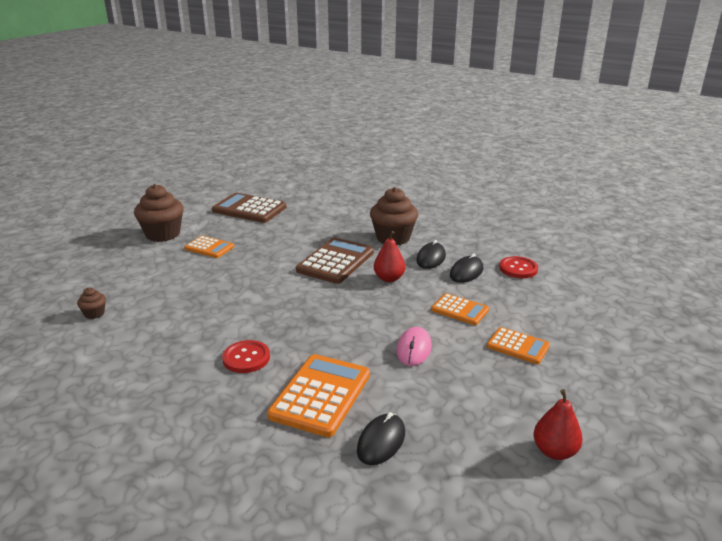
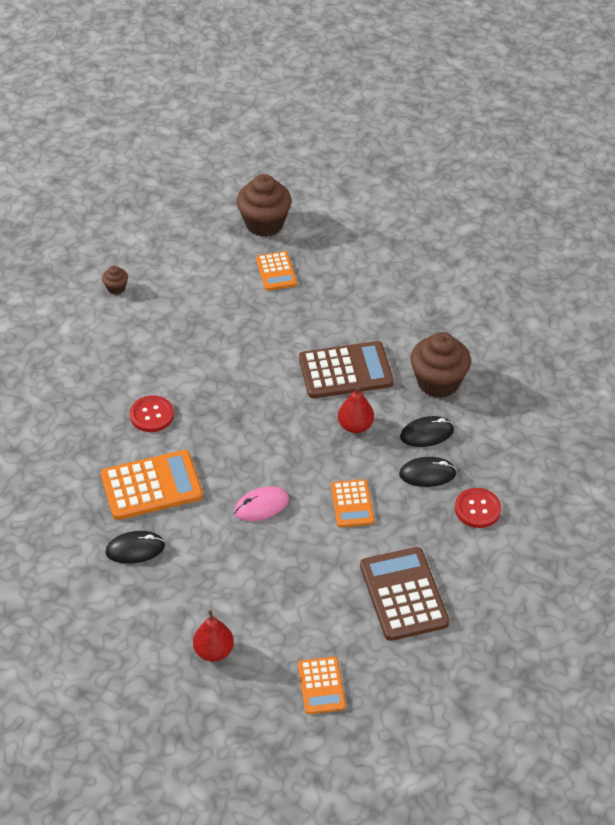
camera: 50 degrees right, 20 degrees up
(249, 209) = (377, 240): brown calculator -> brown calculator (404, 594)
(518, 346) = (332, 571): orange calculator -> orange calculator (321, 686)

